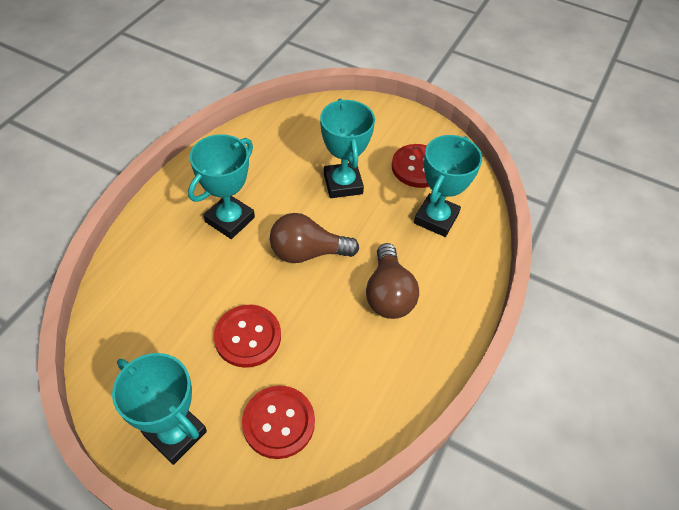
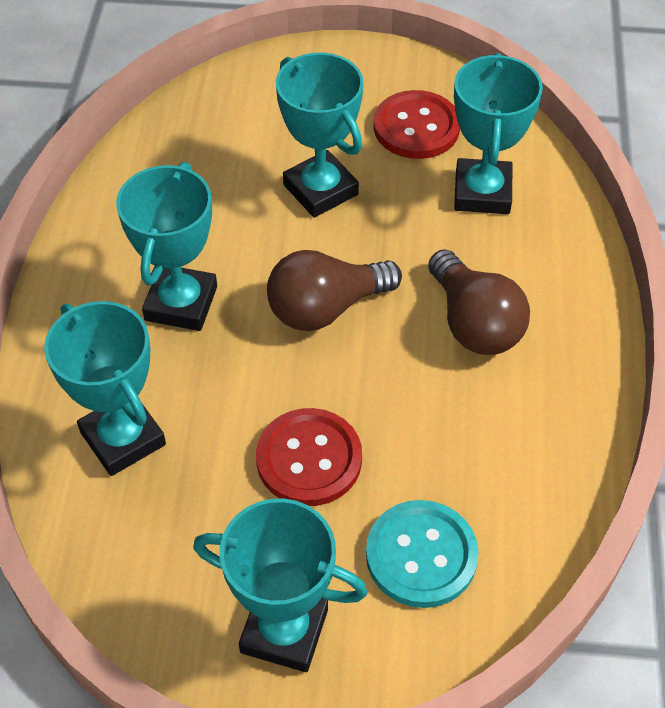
camera: 20 degrees left, 0 degrees up
(155, 283) = (123, 438): none -> turquoise trophy
(278, 422) = (421, 555): red button -> turquoise button

